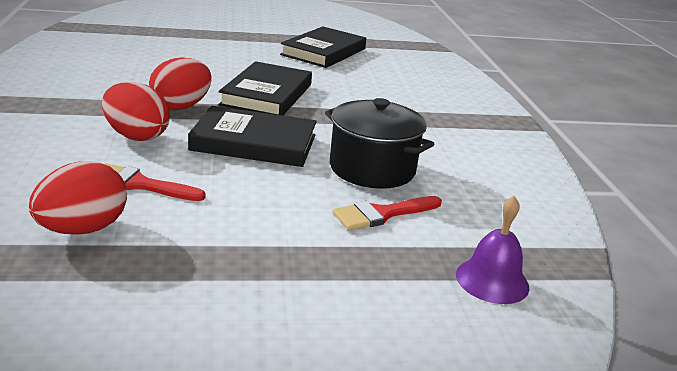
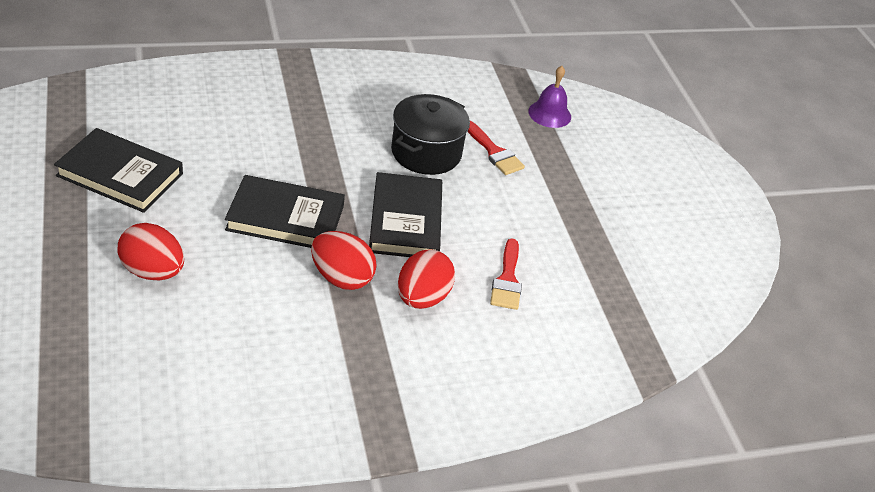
camera: 100 degrees left, 15 degrees up
(83, 229) = (580, 297): red egg -> red egg (152, 271)

